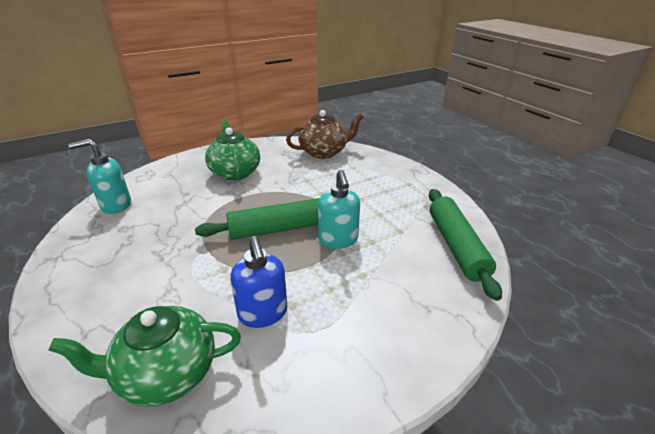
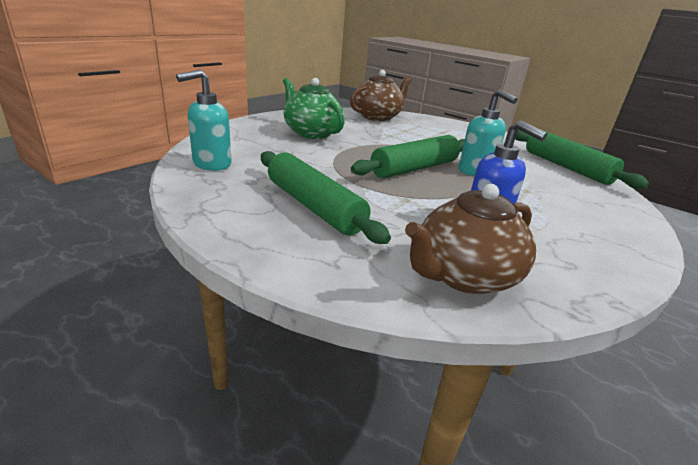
camera: 25 degrees left, 5 degrees down
(139, 265) = (314, 206): none -> green rolling pin
(166, 373) = (464, 276): green teapot -> brown teapot

